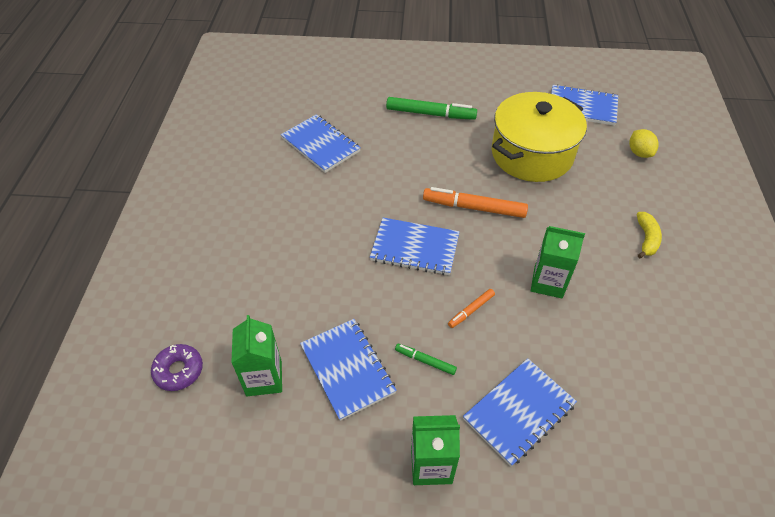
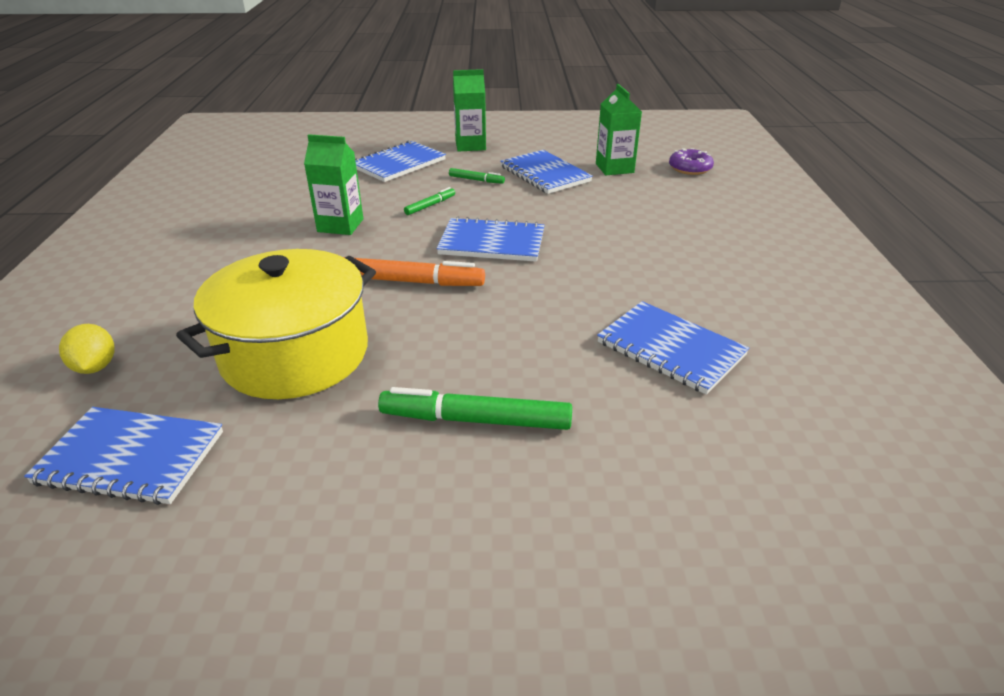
camera: 175 degrees right, 15 degrees down
(471, 310) = (430, 205): orange marker -> green marker
(646, 239) = (192, 263): yellow banana -> none

